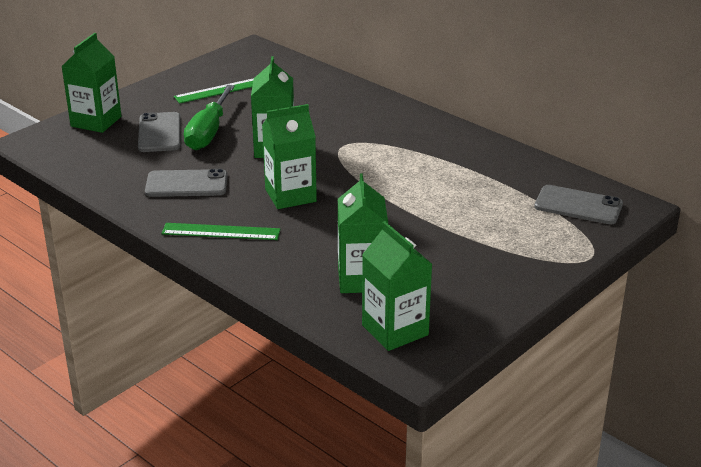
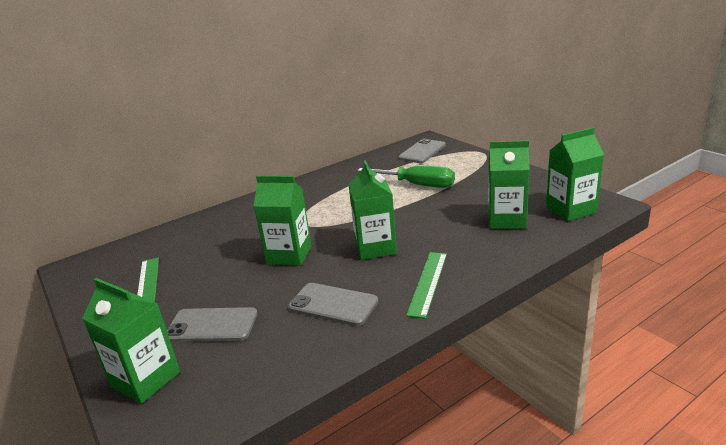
camera: 75 degrees left, 5 degrees down
(186, 184) = (333, 304): grey phone -> grey phone turned 75 degrees counterclockwise
(208, 132) = (233, 292): green screwdriver -> green screwdriver (417, 185)

